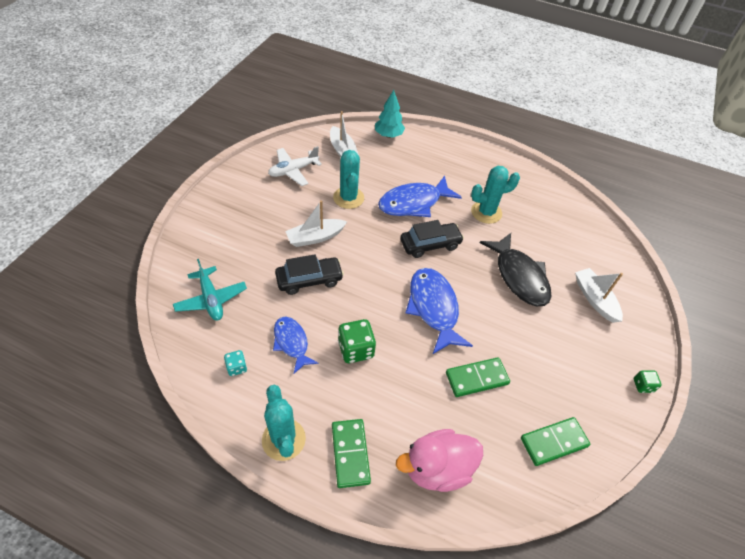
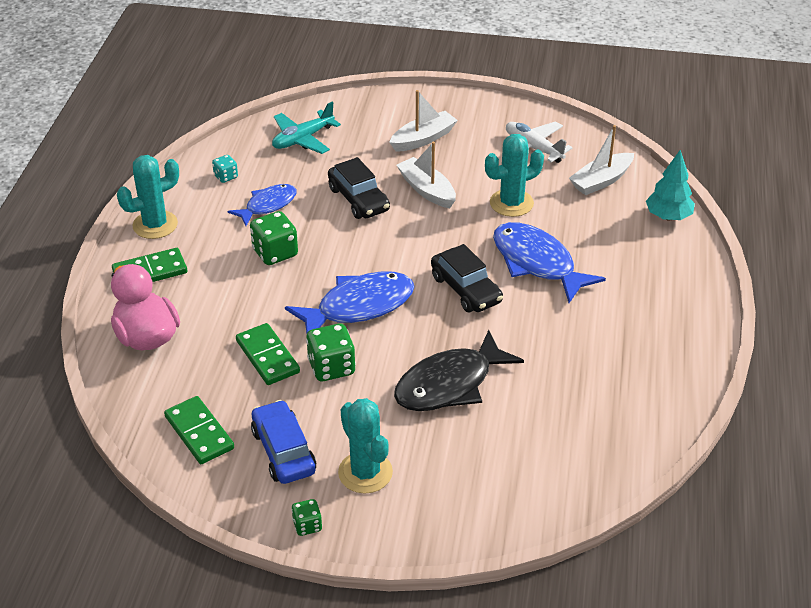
camera: 80 degrees right, 10 degrees down
(486, 212) = (561, 338): turquoise cactus -> turquoise cactus (365, 472)
(494, 339) = (331, 367): none -> green dice
(575, 386) = (283, 451): none -> blue car
(594, 299) = (443, 471): white boat -> white boat (423, 139)

